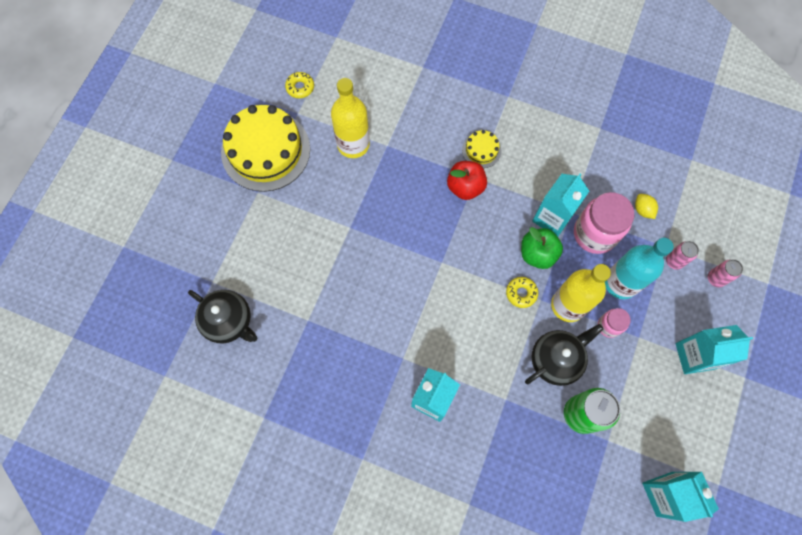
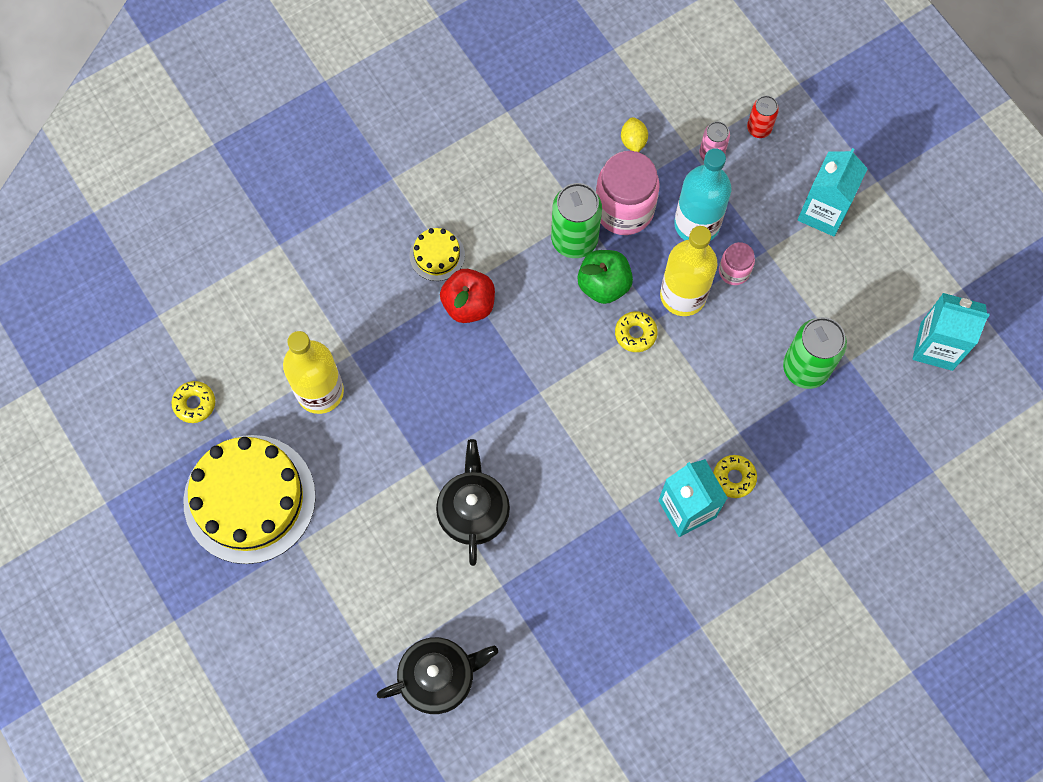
camera: 55 degrees left, 0 degrees up
(474, 416) = (734, 478): none -> yellow donut
(552, 218) = (574, 239): turquoise carton -> green can
(556, 359) = (732, 350): black teapot -> black teapot (473, 511)
(642, 210) = (633, 141): yellow lemon -> yellow lemon turned 75 degrees clockwise
(715, 278) = (759, 128): pink can -> red can

